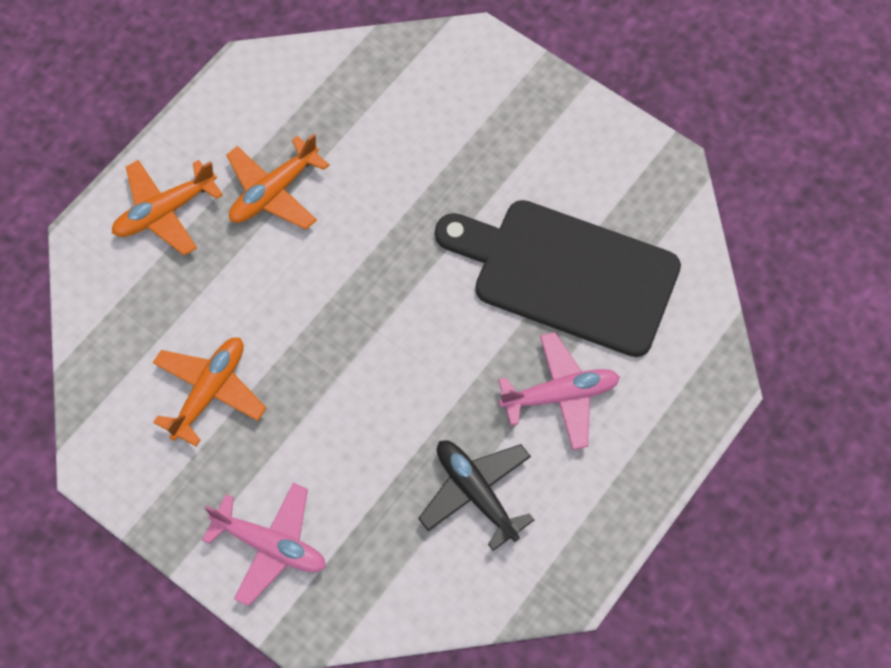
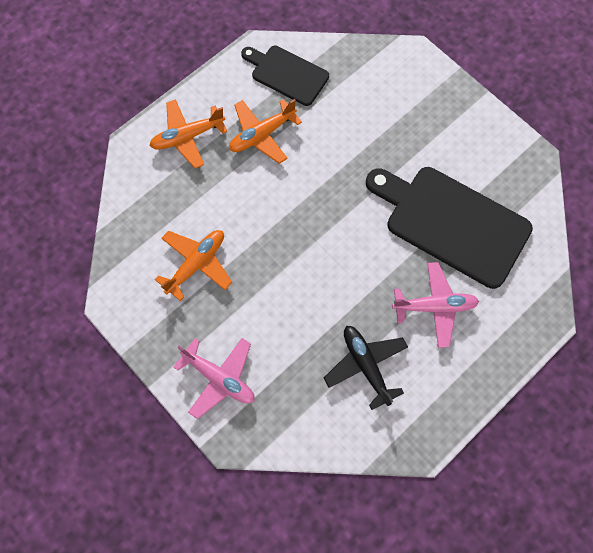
camera: 10 degrees right, 5 degrees up
(296, 98) = (287, 74): none -> black cutting board

